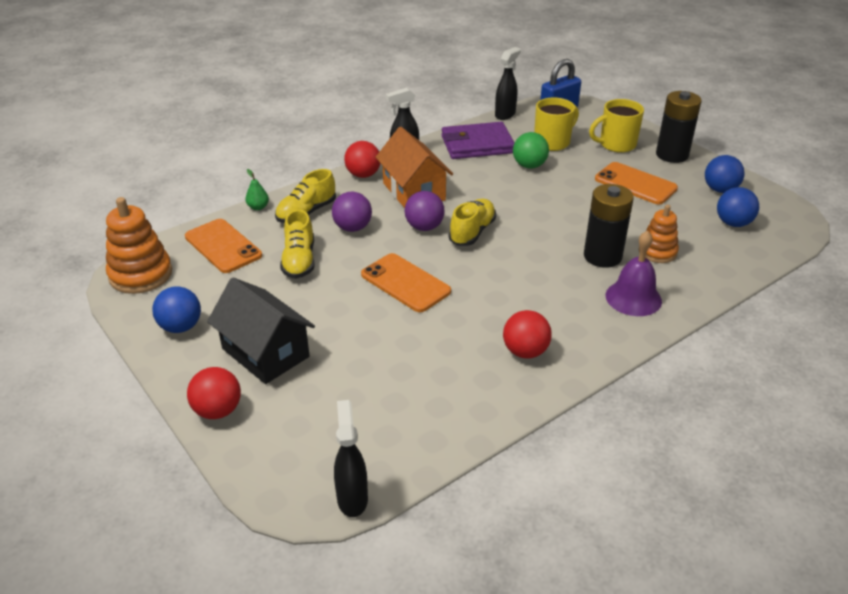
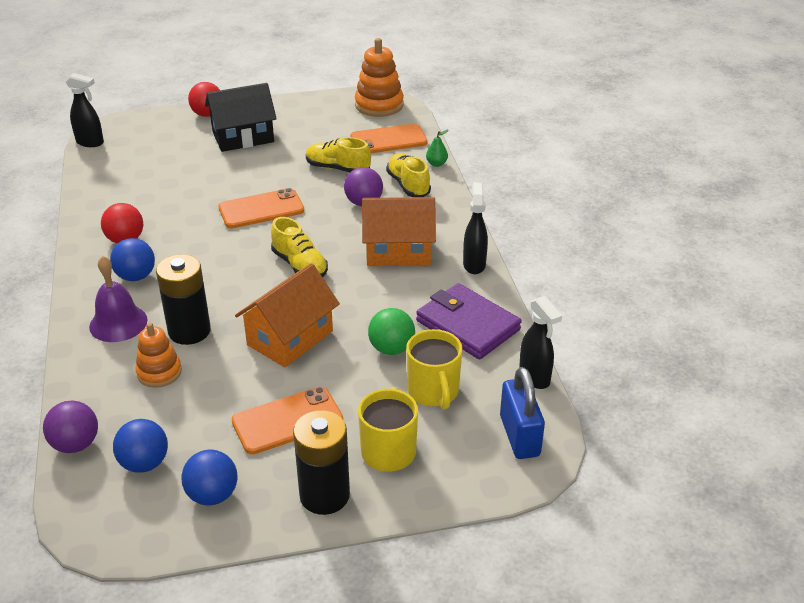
camera: 115 degrees right, 0 degrees up
(181, 327) = (302, 112): blue ball -> blue ball (136, 276)
(363, 175) = (454, 230): red ball -> none
(424, 227) = (332, 240): purple ball -> purple ball (76, 444)
(477, 145) = (467, 325): purple wallet -> purple wallet turned 60 degrees counterclockwise
(561, 208) = (290, 338): none -> orange house

